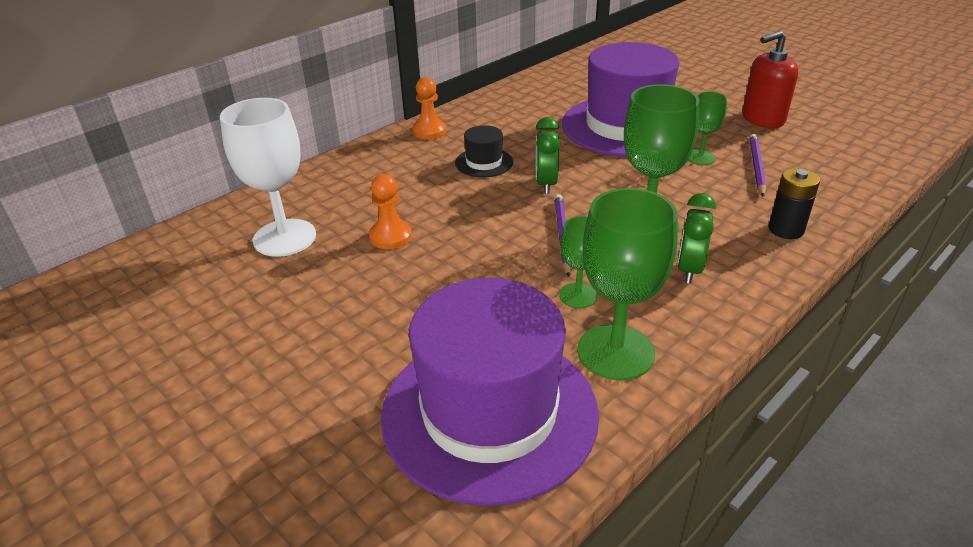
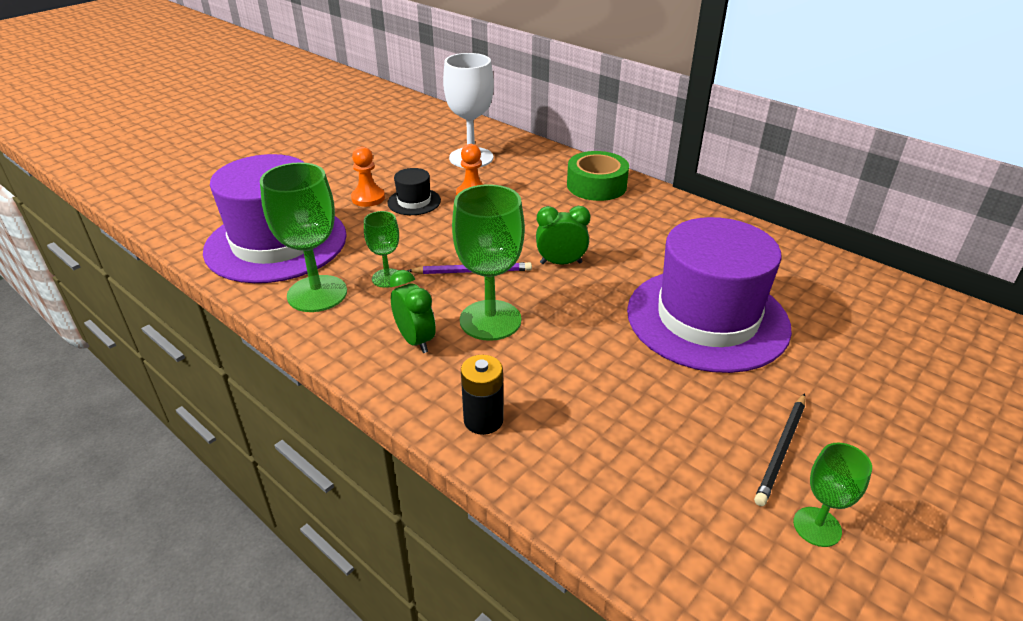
camera: 85 degrees right, 0 degrees up
(393, 156) = (596, 185): none -> green tape
(429, 131) = (650, 198): orange pawn -> orange pawn (368, 198)
(484, 162) = (596, 229): black hat -> black hat (414, 202)
(689, 270) = (415, 340): green clock -> green clock turned 45 degrees clockwise
(700, 157) = (641, 372): green goblet -> green goblet (817, 527)
(756, 167) = (628, 419): purple pencil -> none
(762, 119) = (781, 450): red soap dispenser -> black pencil

